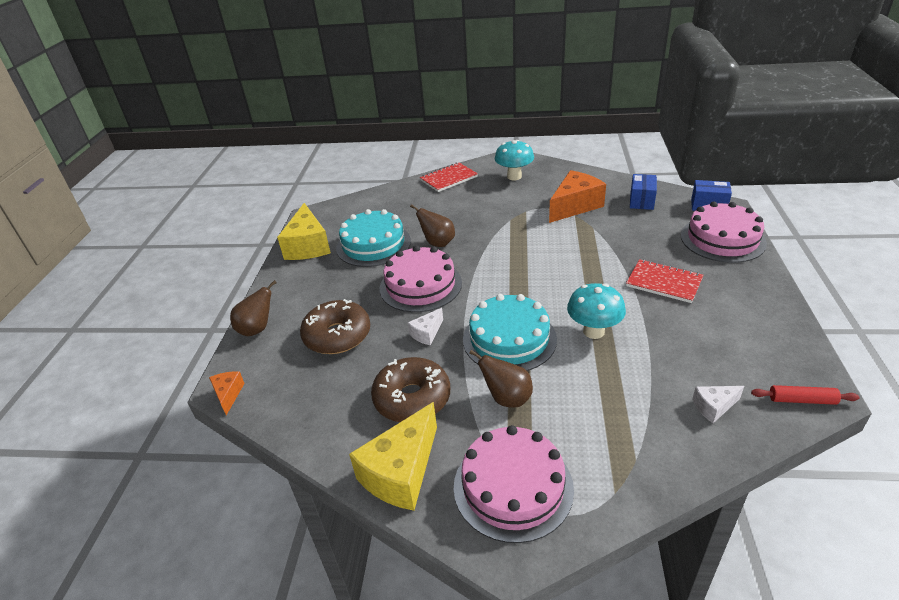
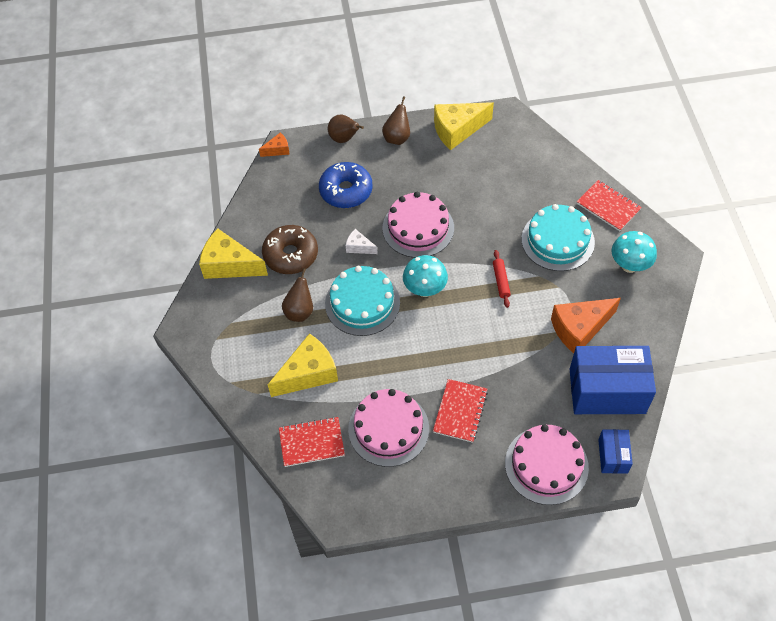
camera: 75 degrees right, 20 degrees up
(337, 335) = (346, 191): brown donut -> blue donut
(373, 244) = (470, 177): turquoise cake -> turquoise cake (557, 240)
(438, 243) = (483, 225): brown pear -> brown pear (397, 138)
(513, 487) = (227, 326): pink cake -> pink cake (388, 428)
(574, 206) = (579, 329): orange cheese -> orange cheese turned 120 degrees clockwise
(593, 331) = (382, 360): turquoise mushroom -> turquoise mushroom (425, 289)
(606, 399) = (308, 373): none -> yellow cheese
(641, 201) = (607, 391): blue box -> blue box, size x2.02
(714, 407) = (311, 442): white cheese -> red notebook
(802, 400) = (328, 503): red rolling pin -> red rolling pin (501, 281)

